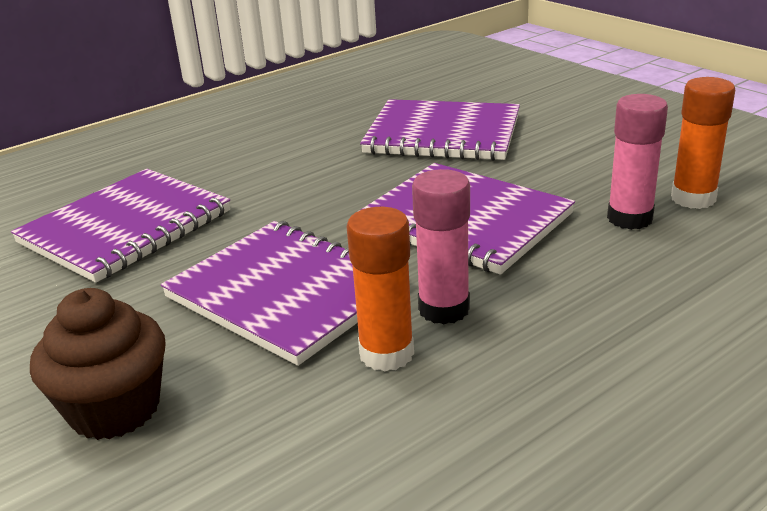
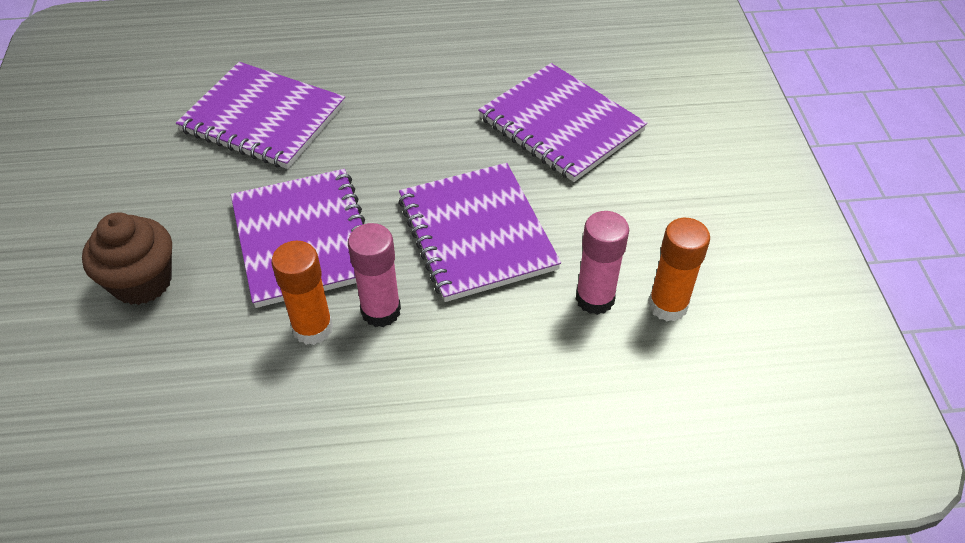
camera: 30 degrees right, 20 degrees up
(125, 227) = (263, 118): purple notebook -> purple notebook turned 45 degrees clockwise

